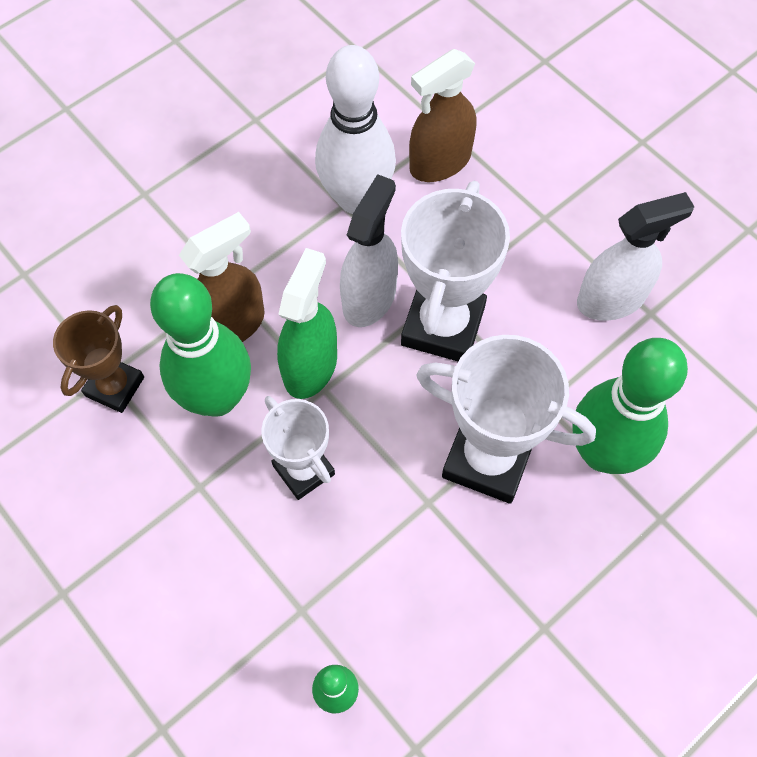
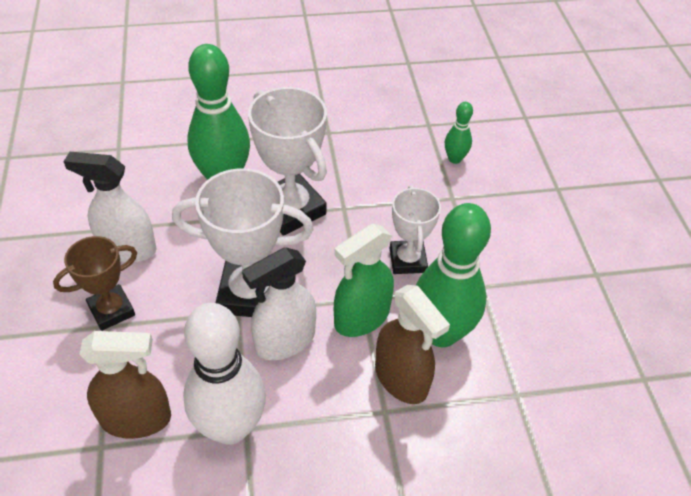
camera: 150 degrees left, 15 degrees down
(115, 386) = (514, 382): brown trophy -> brown trophy (111, 310)
(231, 325) = (401, 379): brown spray bottle -> brown spray bottle turned 120 degrees counterclockwise
(443, 325) = (250, 293): white trophy -> white trophy turned 45 degrees clockwise

